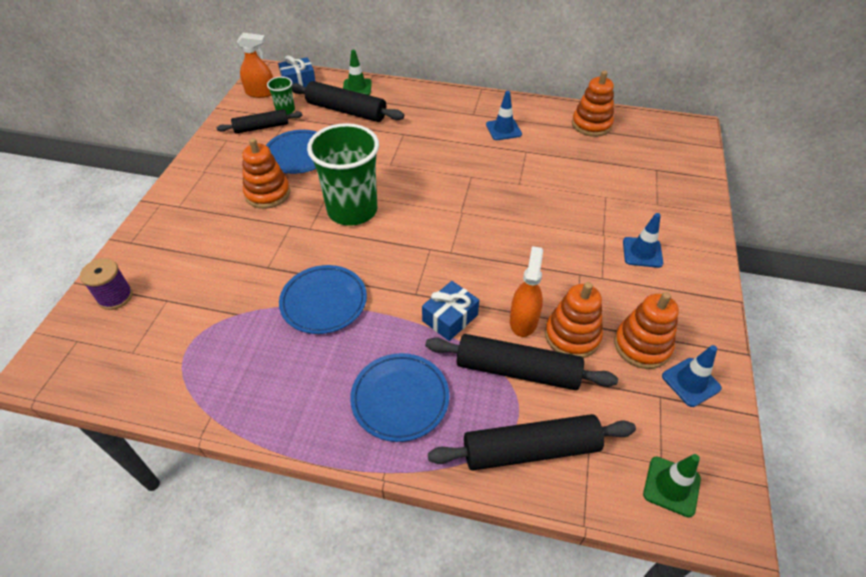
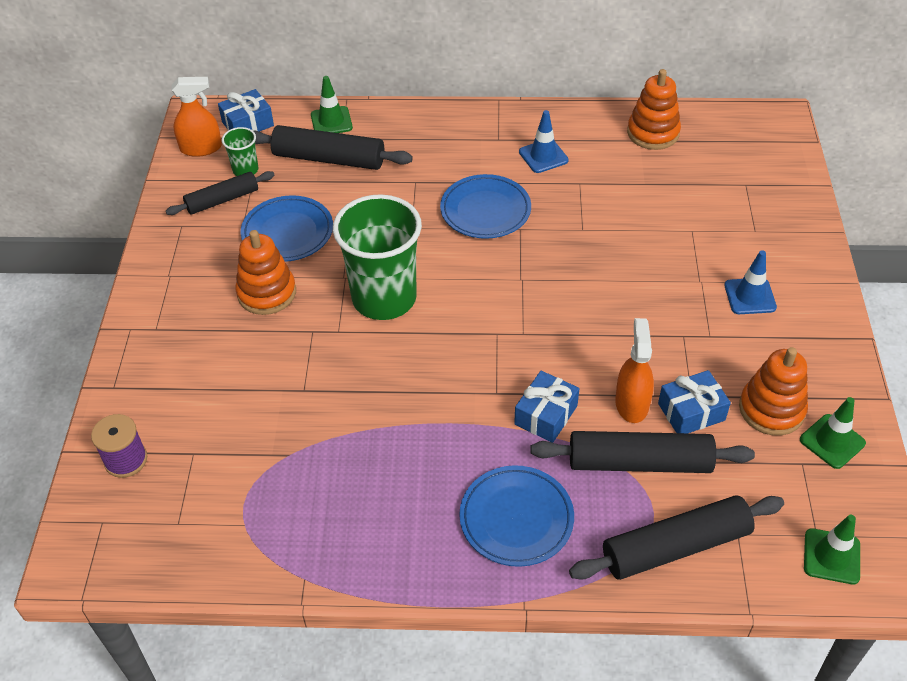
camera: 10 degrees left, 0 degrees up
(324, 302) = (389, 421): blue plate -> blue plate (485, 210)
(572, 336) = (691, 412): orange stacking toy -> blue gift
(691, 382) = (832, 441): blue traffic cone -> green traffic cone

